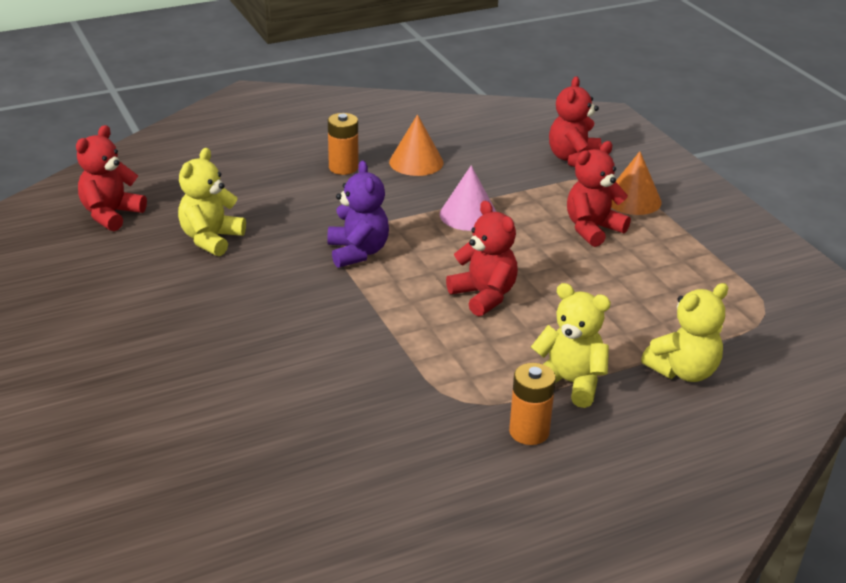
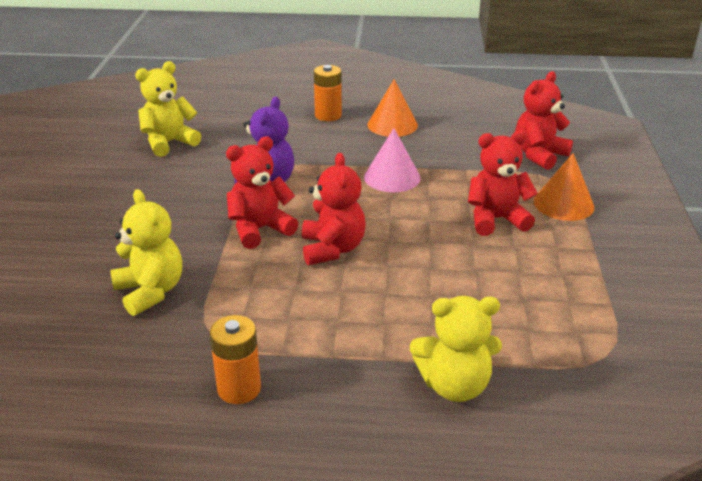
camera: 30 degrees right, 0 degrees up
(111, 214) = (123, 108): red teddy bear -> red teddy bear (260, 229)
(569, 383) = (326, 355): yellow teddy bear -> yellow teddy bear (150, 291)

